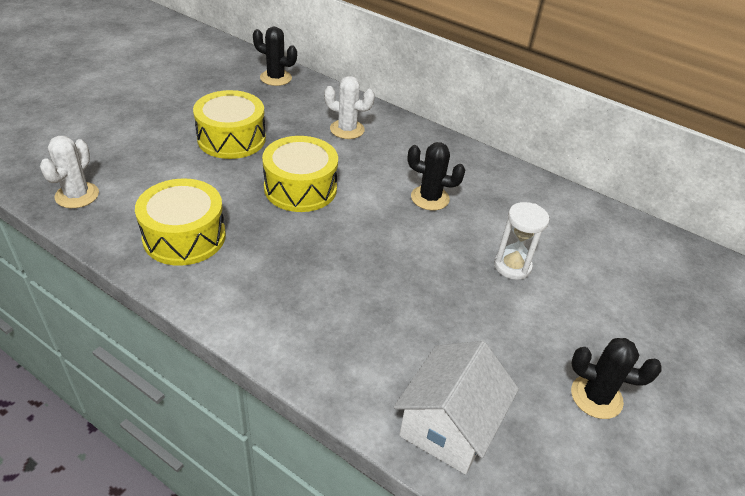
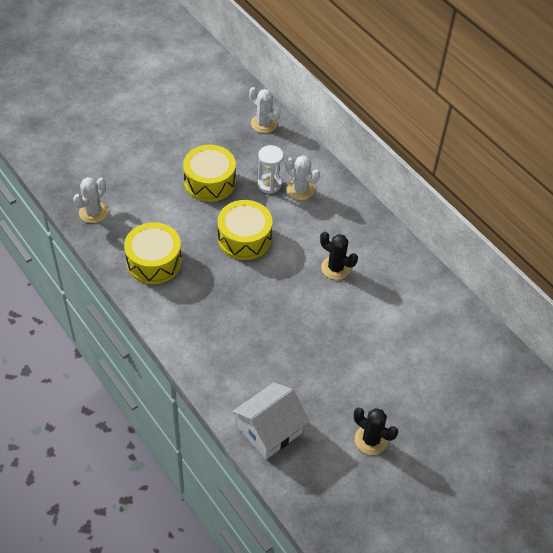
camera: 20 degrees right, 10 degrees up
(276, 78) = (264, 124): black cactus -> white cactus
(512, 266) = (367, 338): white hourglass -> white hourglass (269, 184)

